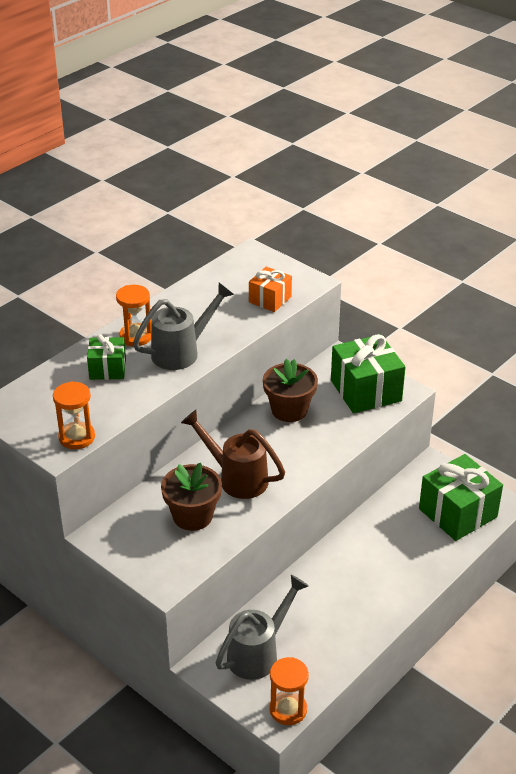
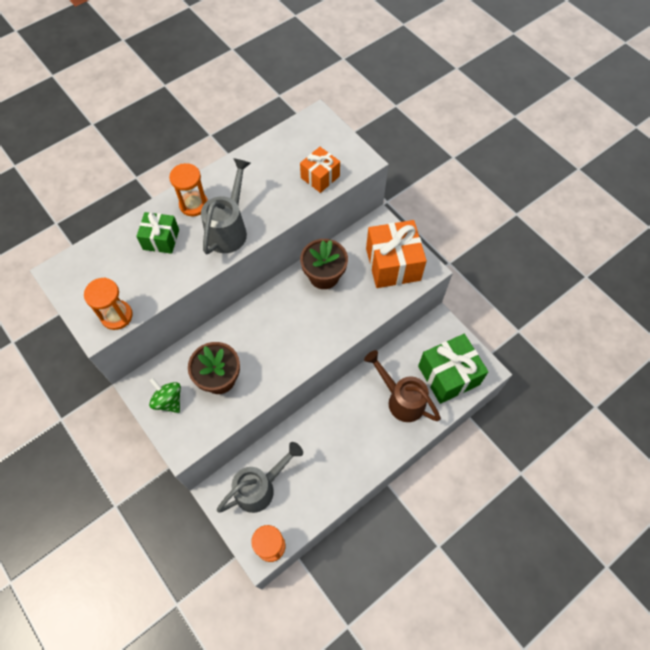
camera: 10 degrees right, 25 degrees up
(137, 544) = (168, 400): none -> green spinning top
(182, 352) = (229, 228): grey watering can -> grey watering can turned 45 degrees counterclockwise
(236, 478) = (263, 343): brown watering can -> brown watering can (401, 399)
(366, 390) = (393, 264): green gift -> orange gift

